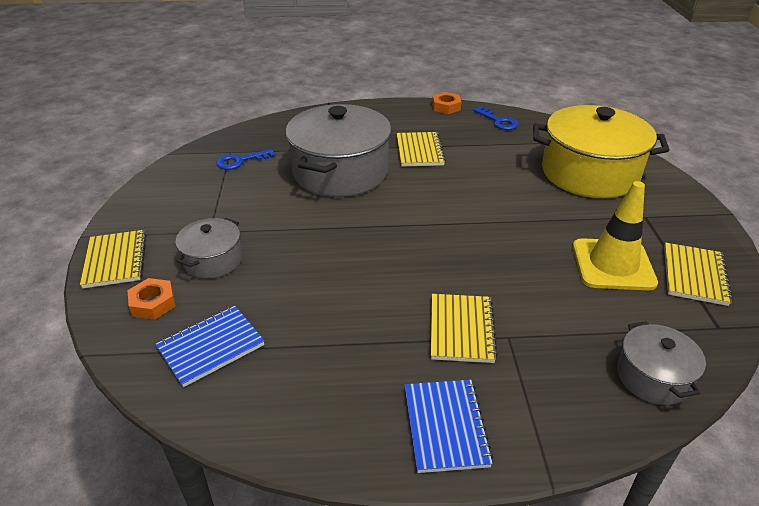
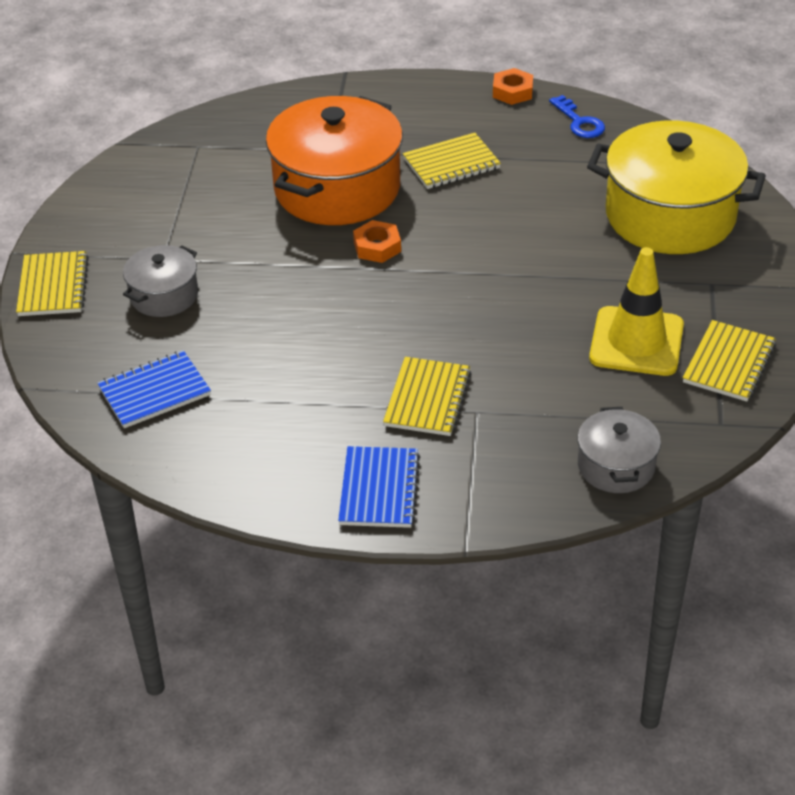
camera: 10 degrees right, 5 degrees up
(153, 303) = (95, 340): orange nut -> orange nut (377, 247)
(240, 161) = (210, 161): blue key -> none
(340, 172) = (337, 188): grey pot -> orange pot
(419, 151) = (451, 164): yellow notebook -> yellow notebook turned 60 degrees clockwise

